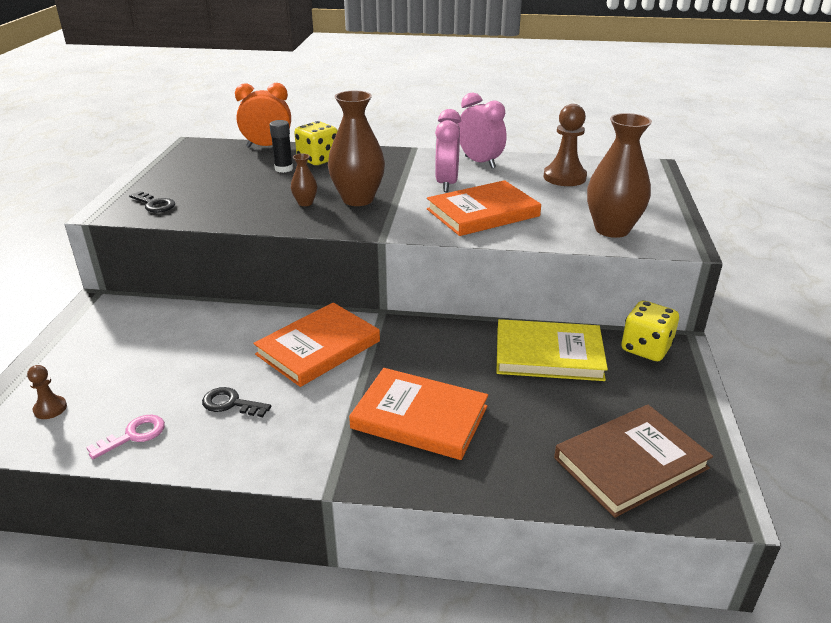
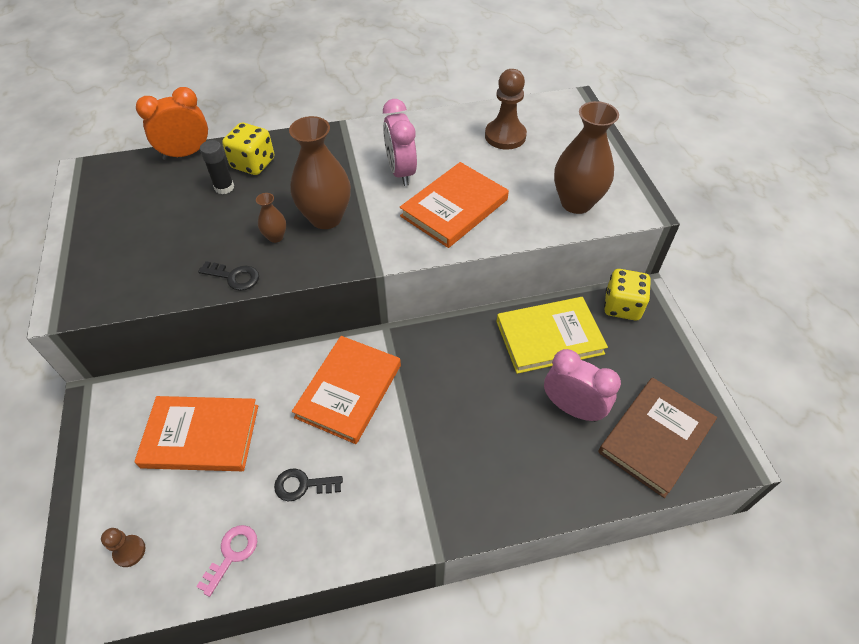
camera: 20 degrees left, 20 degrees up
(154, 204) = (114, 281): black key -> black key (234, 277)
(419, 417) = (475, 445): orange book -> orange book (201, 436)
(480, 162) = (417, 131): pink clock -> pink clock (572, 408)

